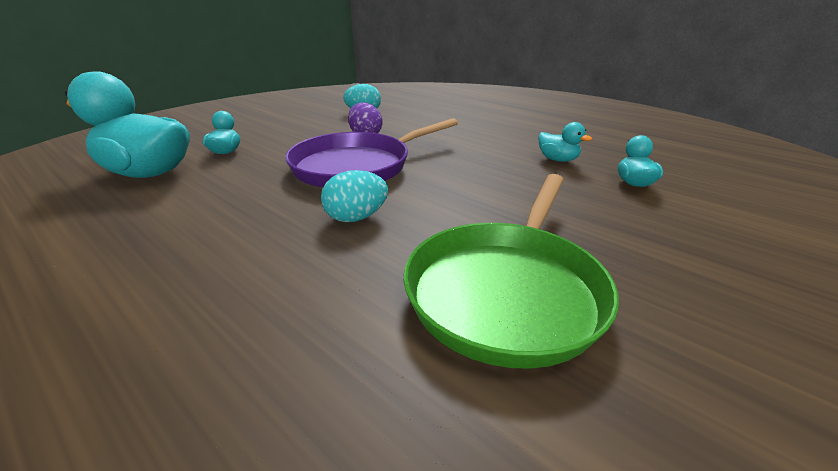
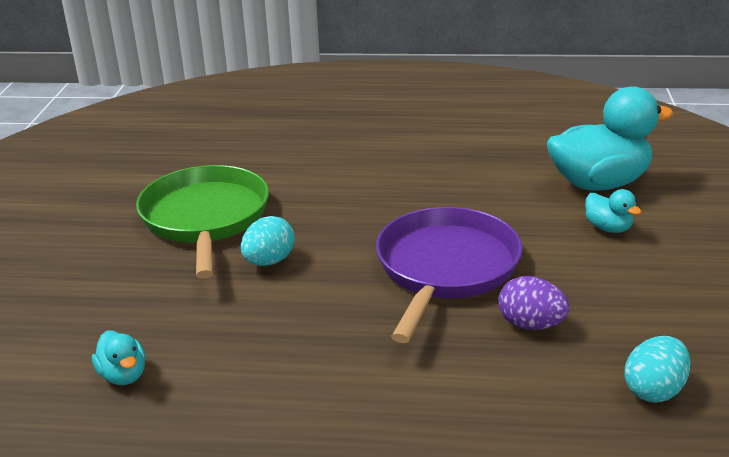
camera: 145 degrees right, 0 degrees up
(356, 218) = (357, 221): turquoise egg -> turquoise egg (269, 261)
(557, 160) = (231, 388): turquoise duck -> none

